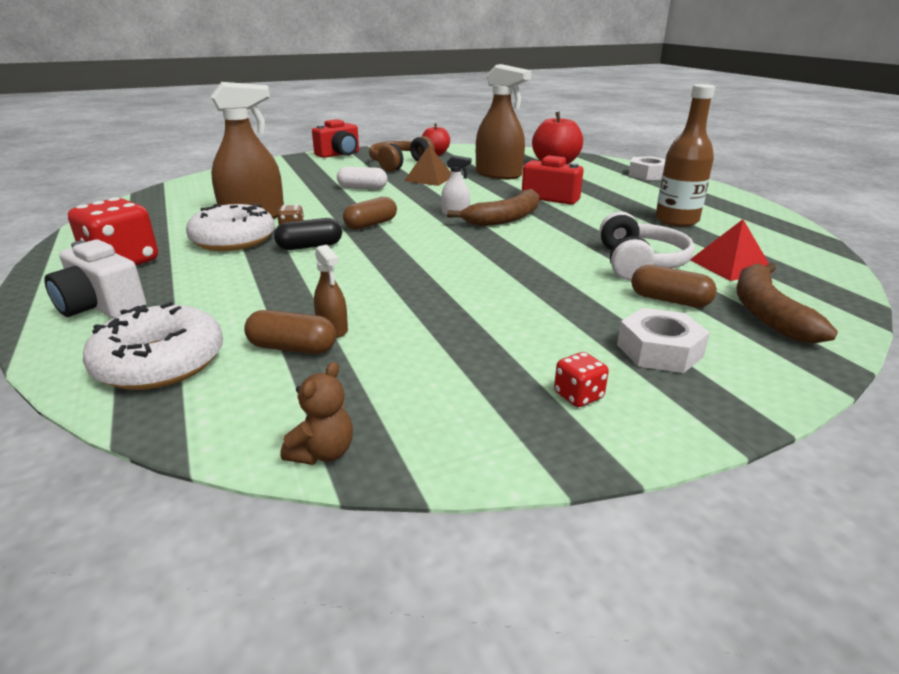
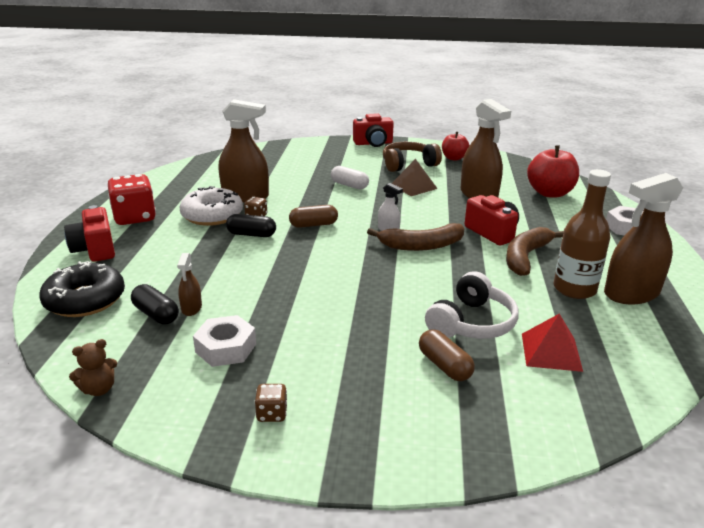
camera: 30 degrees right, 0 degrees up
(101, 306) = (95, 249): white camera -> red camera
(160, 362) = (85, 300): white donut -> black donut
(292, 348) = (156, 314): brown capsule -> black capsule
(578, 396) = (272, 414): red dice -> brown dice
(659, 350) = (373, 404): white nut -> white nut (226, 348)
(719, 214) = (631, 293): none -> brown spray bottle
(767, 313) = (510, 406): brown banana -> brown banana (526, 257)

